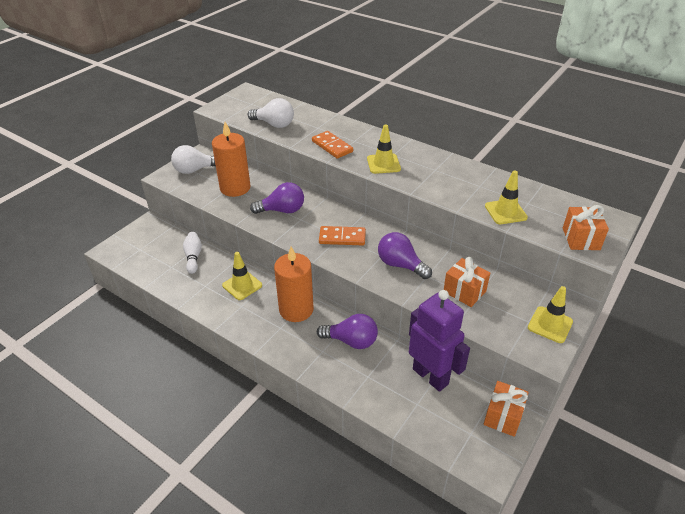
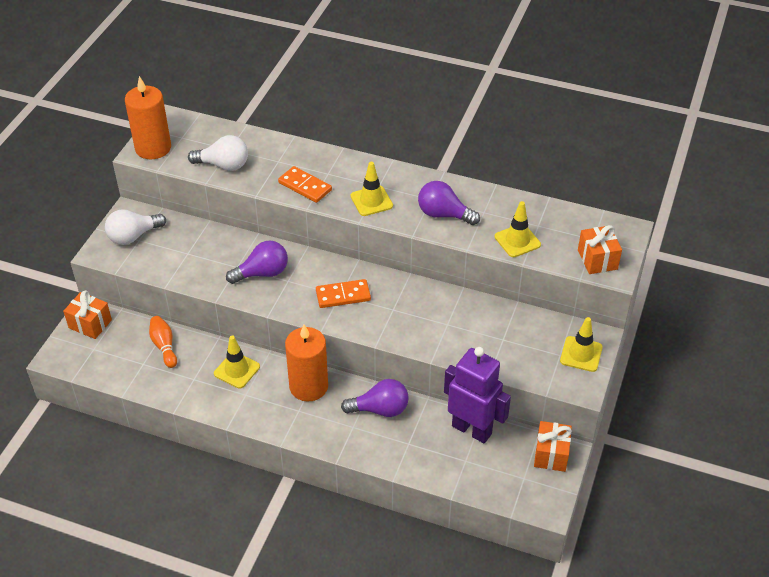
camera: 15 degrees left, 5 degrees up
(193, 257) = (164, 346): white bowling pin -> orange bowling pin
(235, 188) = (194, 253): orange candle -> orange candle (153, 148)
(400, 265) = (416, 317): purple light bulb -> purple light bulb (443, 214)
(464, 291) = (490, 334): orange gift -> orange gift (90, 324)

